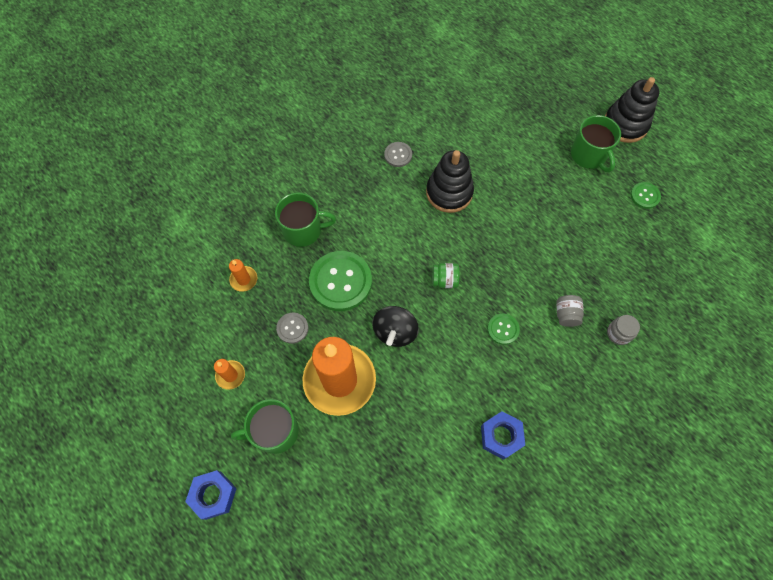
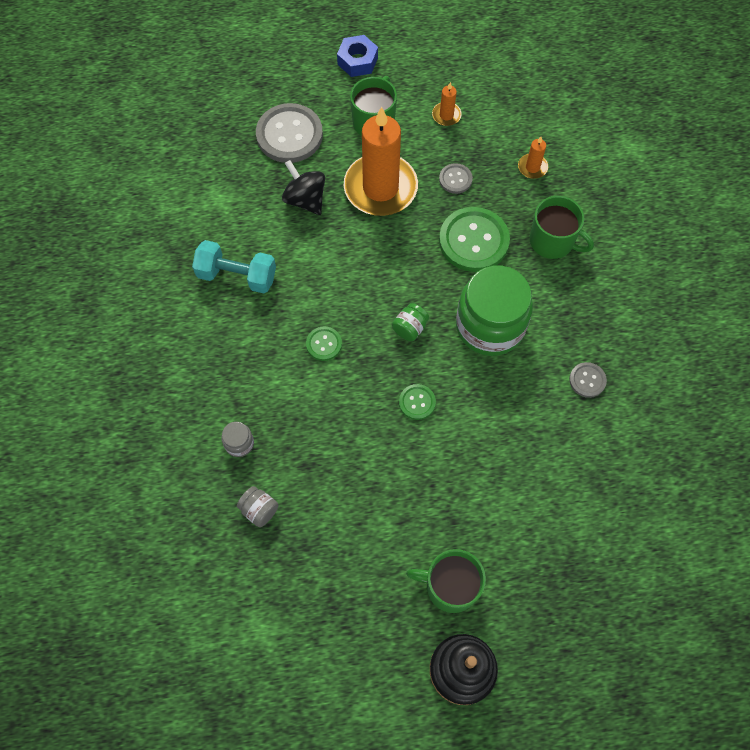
camera: 125 degrees right, 0 degrees up
(303, 230) = (552, 241): green mug -> green mug turned 90 degrees counterclockwise
(337, 497) = (289, 135): none -> grey button
(395, 332) = (391, 255): black spinning top -> black spinning top (305, 199)
(403, 231) = (490, 326): none -> green jar
(449, 192) = (505, 399): black stacking toy -> none
(501, 436) = (237, 276): blue nut -> turquoise dumbbell
(566, 315) = (293, 410): grey jar -> grey jar (259, 510)
(645, 196) = (356, 605): green button -> green button (417, 402)

